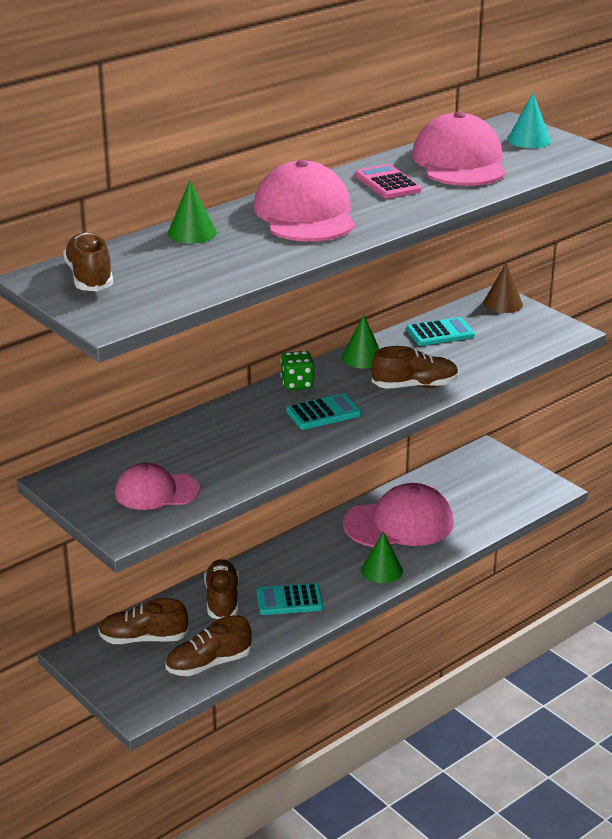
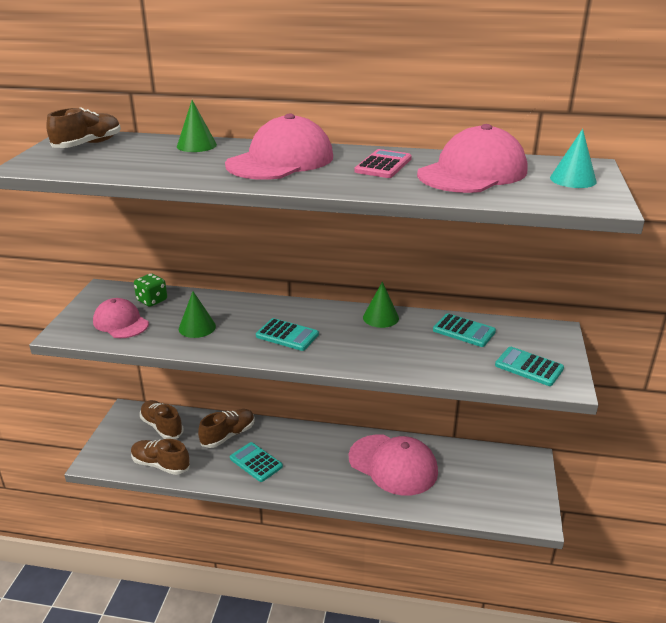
camera: 50 degrees right, 0 degrees up
(297, 384) = (311, 310): green dice -> green dice (152, 300)
(382, 570) = (332, 485): green cone -> green cone (197, 327)
(415, 386) = (374, 353): brown shoe -> none
(503, 303) = (552, 337): brown cone -> none
(528, 333) = (529, 367): none -> turquoise calculator

